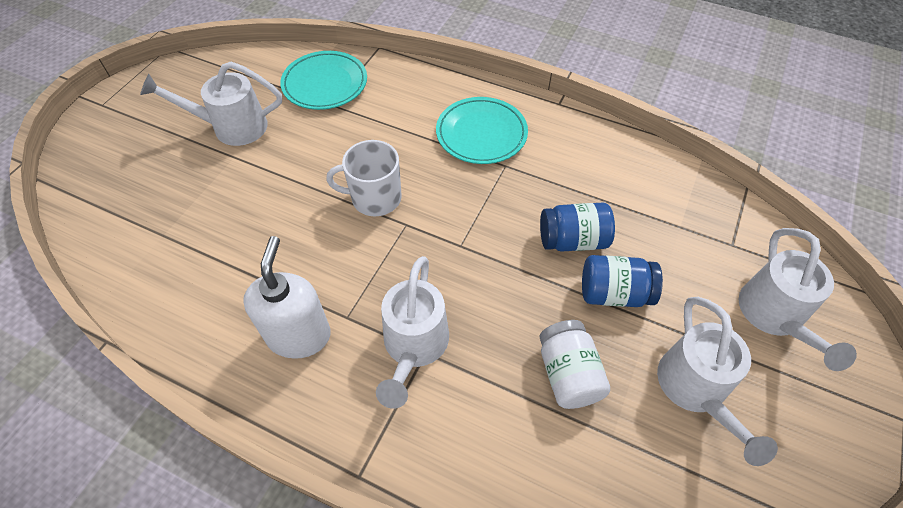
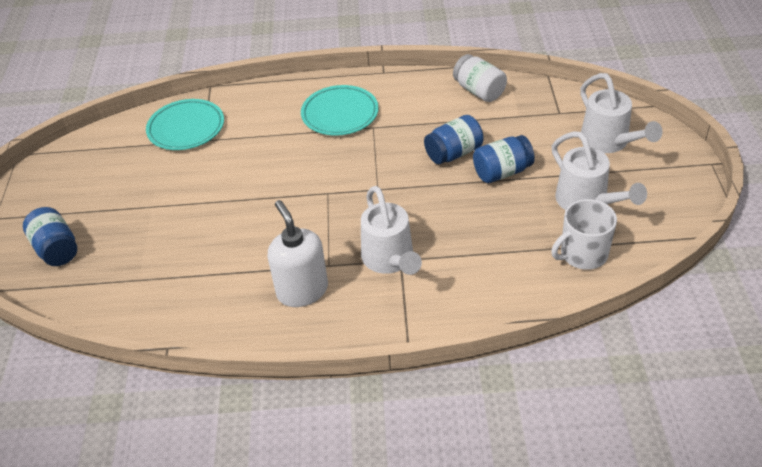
camera: 25 degrees left, 10 degrees down
(122, 163) = (56, 249): none -> blue jar
(231, 127) = (131, 187): white watering can -> none
(375, 198) = (290, 186): white mug -> white mug (582, 254)
(568, 374) = (503, 229): white jar -> white jar (479, 91)

